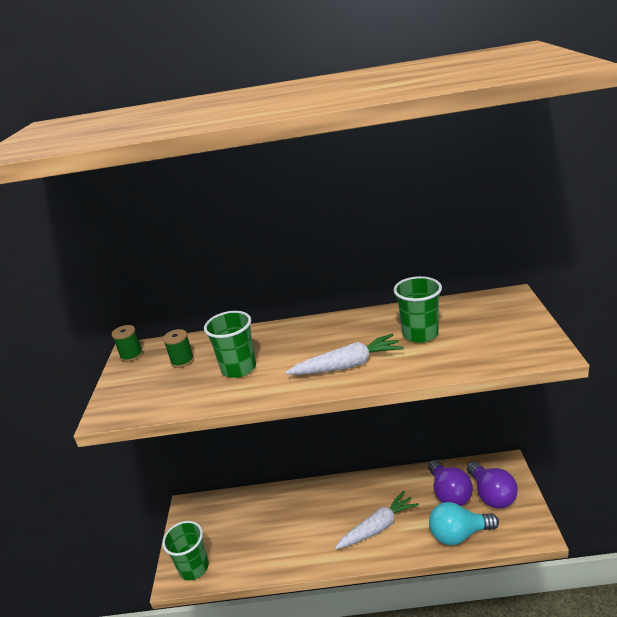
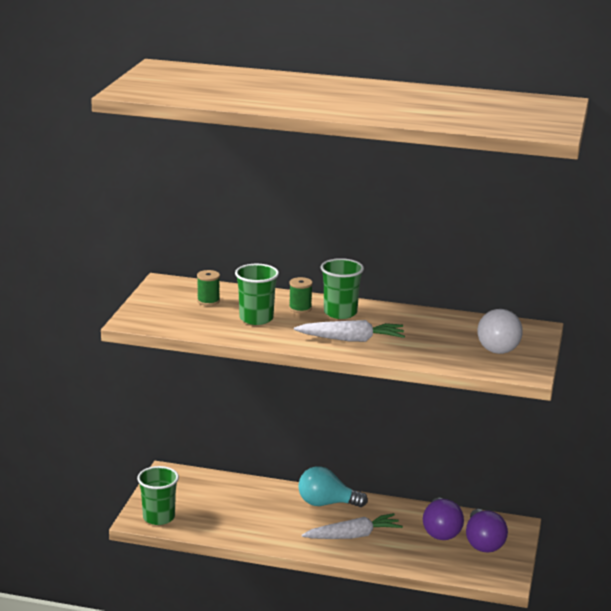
camera: 10 degrees right, 5 degrees down
(131, 355) = (163, 285): green spool -> green spool (300, 308)
(420, 334) = (430, 334): green cup -> green cup (340, 313)
(458, 534) = (429, 561): turquoise light bulb -> turquoise light bulb (326, 503)
(493, 328) = (498, 346): none -> white light bulb

